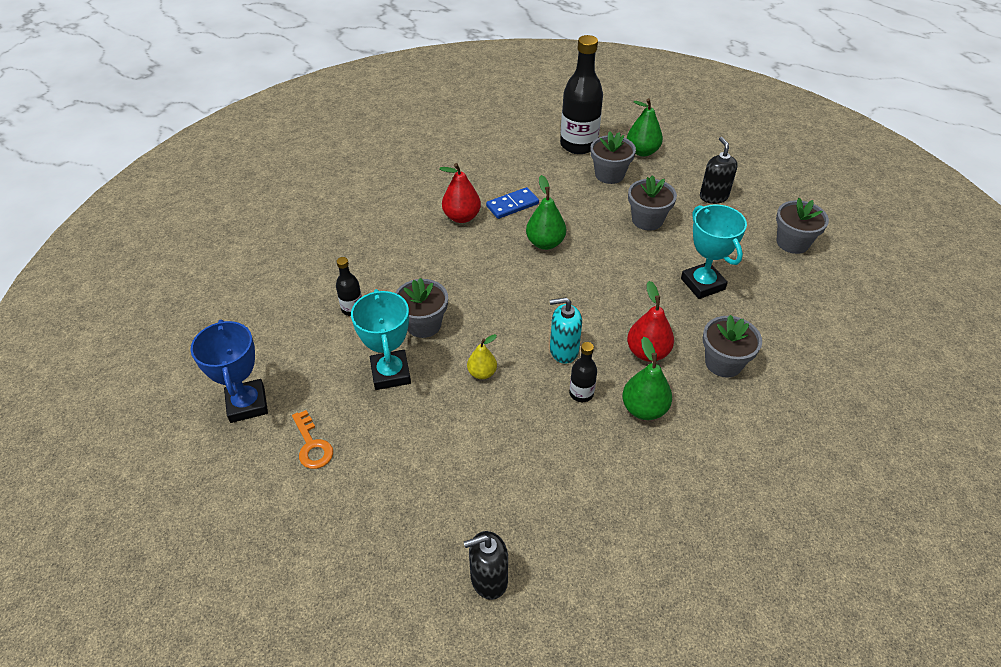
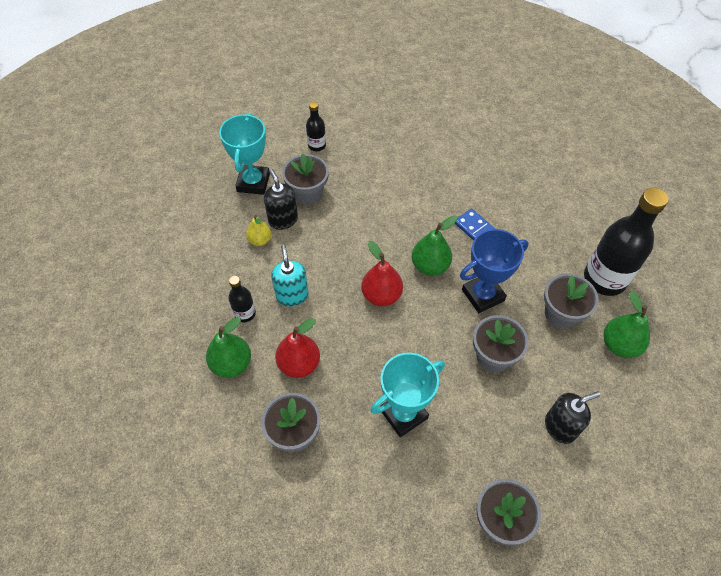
camera: 80 degrees right, 10 degrees up
(247, 404) = (218, 112): blue trophy -> blue trophy (483, 295)
(312, 445) = (185, 154): orange key -> none
(391, 373) = (253, 183): turquoise trophy -> turquoise trophy turned 60 degrees counterclockwise
(461, 217) = (448, 195): red pear -> red pear (381, 295)
(488, 579) = (77, 272): black soap dispenser -> black soap dispenser (283, 220)

